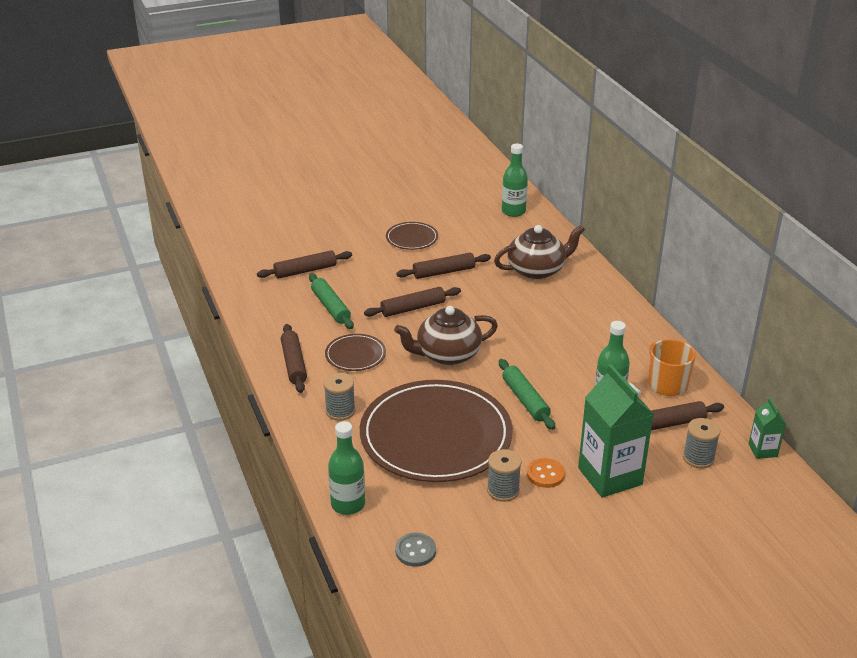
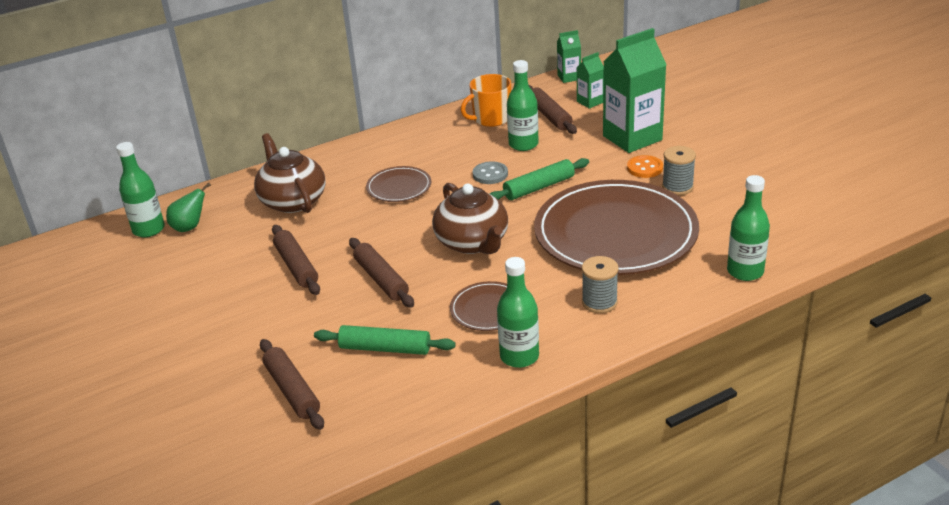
camera: 95 degrees left, 0 degrees up
(294, 364) = (519, 356): brown rolling pin -> green bottle
(331, 307) = (385, 348): green rolling pin -> green rolling pin turned 45 degrees clockwise
(412, 238) = (207, 304): brown plate -> brown plate (399, 187)
(415, 551) = (782, 223): grey button -> grey button (490, 174)
(511, 227) = (190, 227): none -> green pear
(698, 458) = (590, 102): grey spool -> green carton

